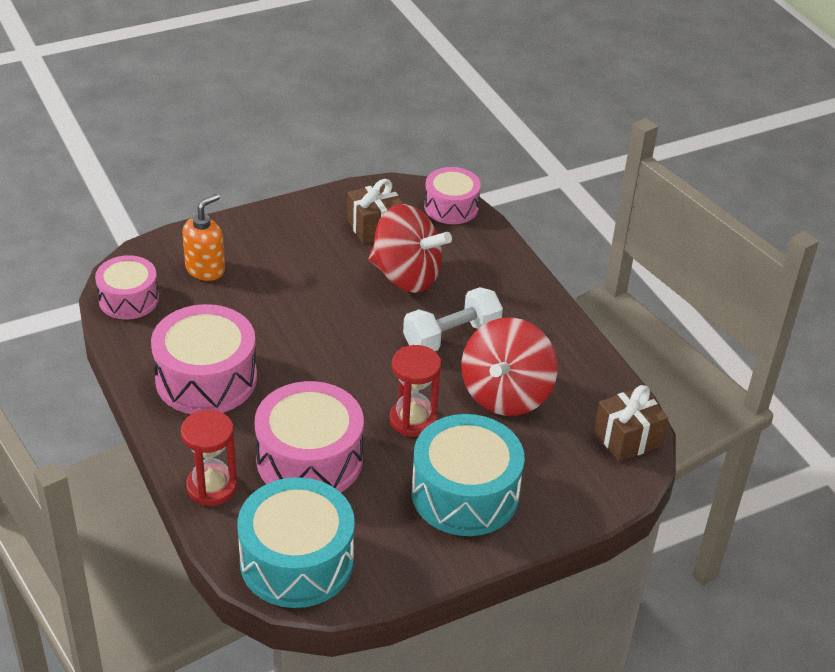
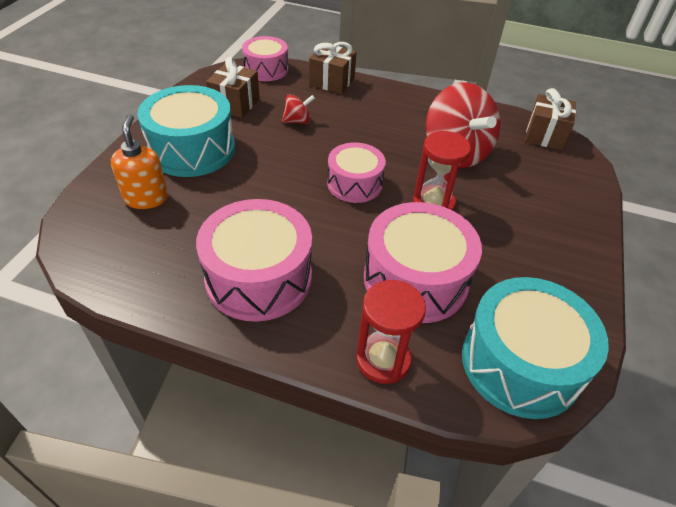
camera: 45 degrees left, 5 degrees up
(128, 299) = (106, 260): pink drum -> pink drum (354, 184)
(406, 276) = (297, 121): red spinning top -> red spinning top, size x0.45
(451, 337) = (377, 140): white dumbbell -> none
(465, 493) = (530, 227): turquoise drum -> turquoise drum (192, 149)
(496, 256) = (332, 82): none -> brown gift

